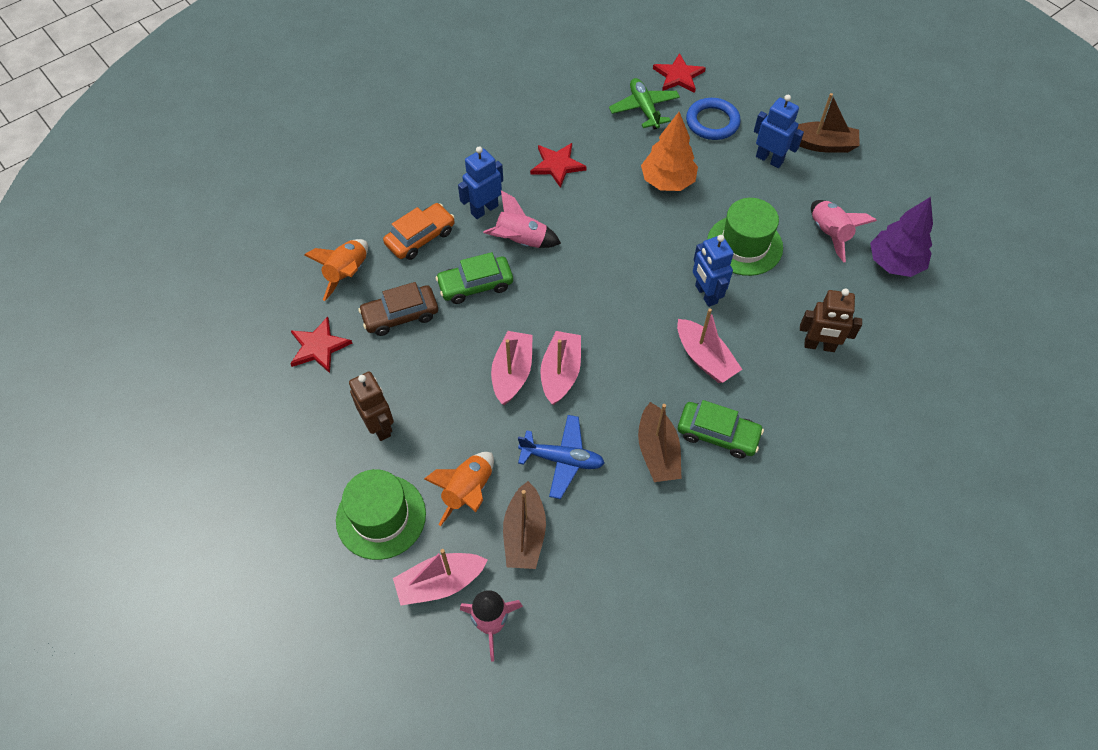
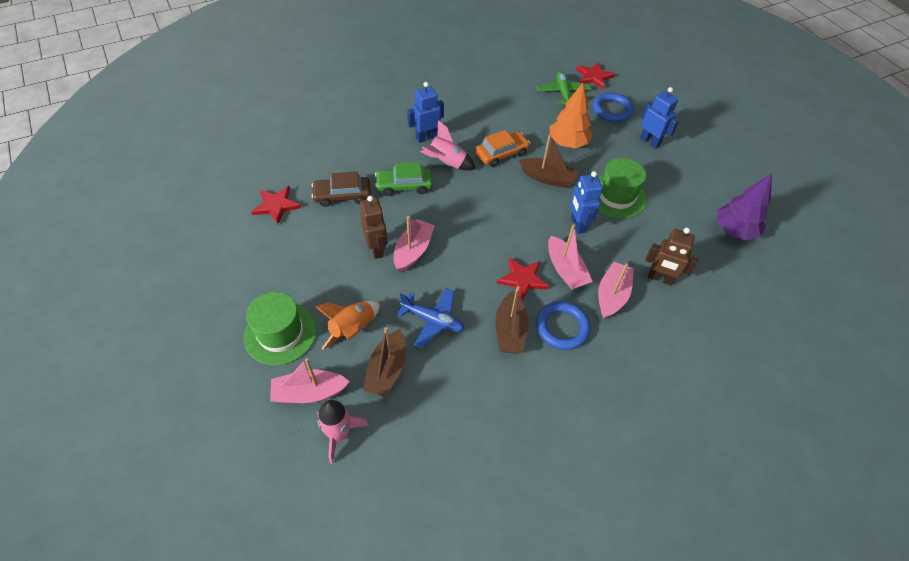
camera: 10 degrees right, 5 degrees down
(347, 274) = (314, 161): orange rocket -> none
(379, 426) = (301, 268): brown robot -> brown robot (376, 248)
(420, 237) = (374, 147): orange car -> orange car (501, 154)
(557, 165) = (488, 118): red star -> red star (522, 279)
(560, 373) = (450, 258): pink boat -> pink boat (612, 295)
(718, 434) = (562, 327): green car -> blue ring
(822, 144) = (693, 139): brown boat -> brown boat (547, 178)
(829, 234) = (685, 200): pink rocket -> none

